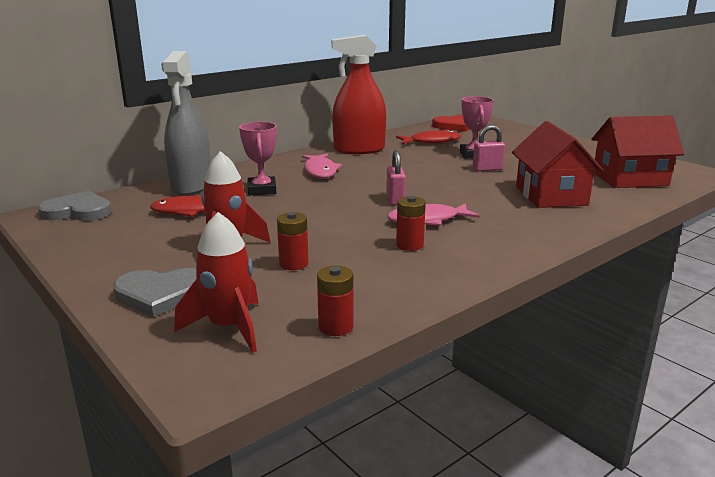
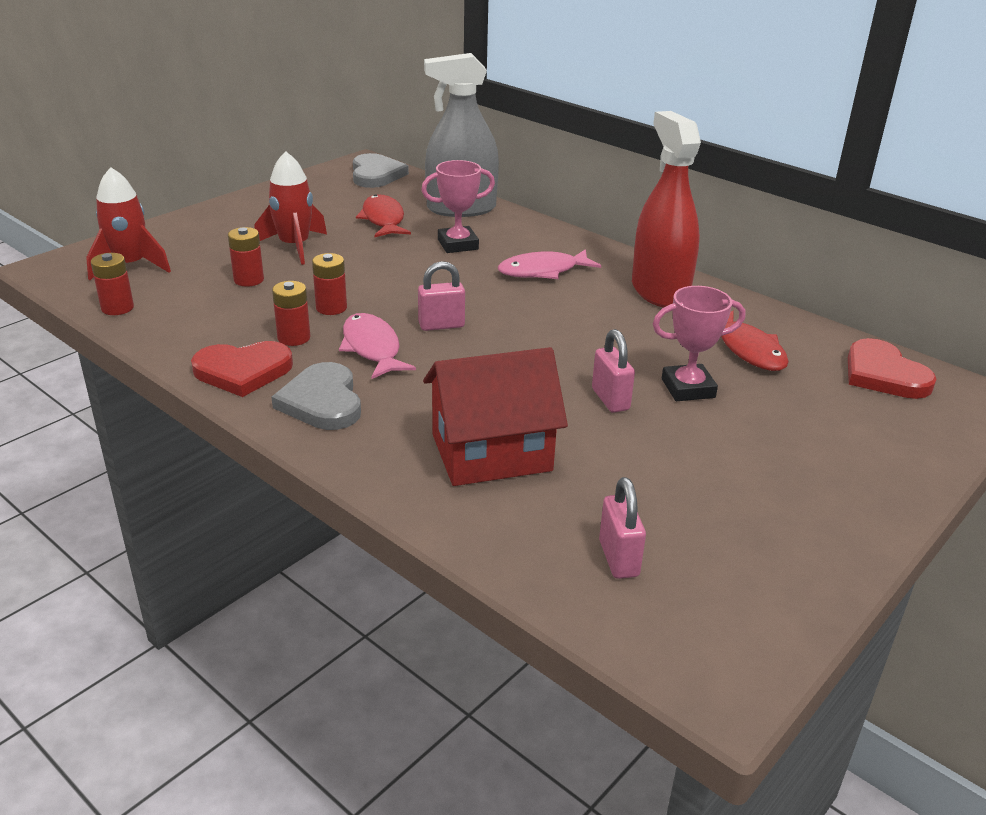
camera: 80 degrees right, 10 degrees up
(161, 294) = (194, 234): grey heart -> grey heart (322, 401)
(360, 232) = (331, 308): none -> red battery
(464, 262) = (243, 371): none -> red heart
(630, 179) = (618, 558): red house -> pink padlock

